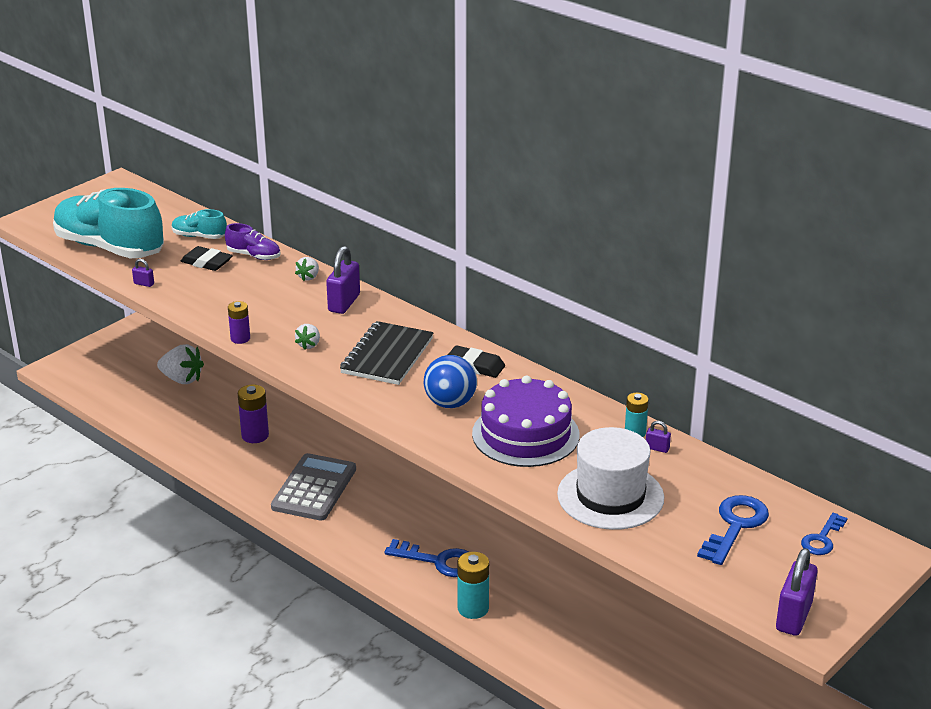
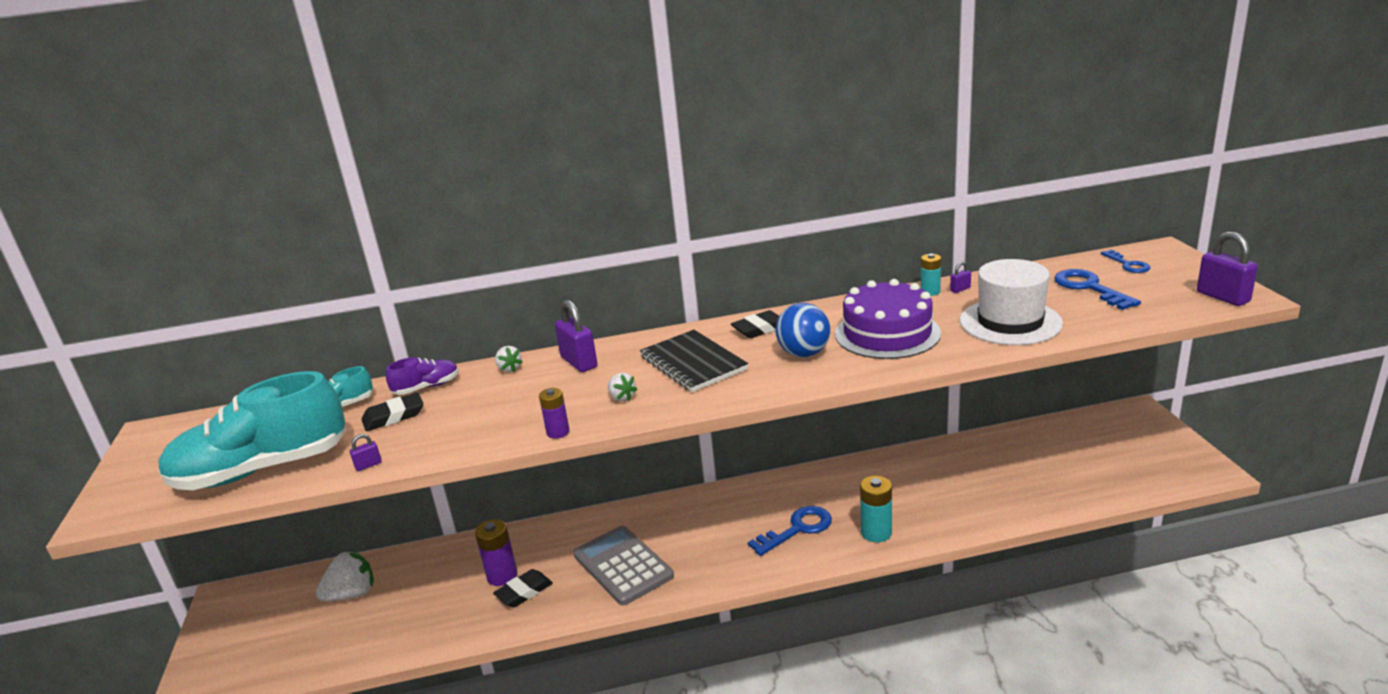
camera: 50 degrees left, 5 degrees down
(247, 455) = (524, 592): none -> black eraser

